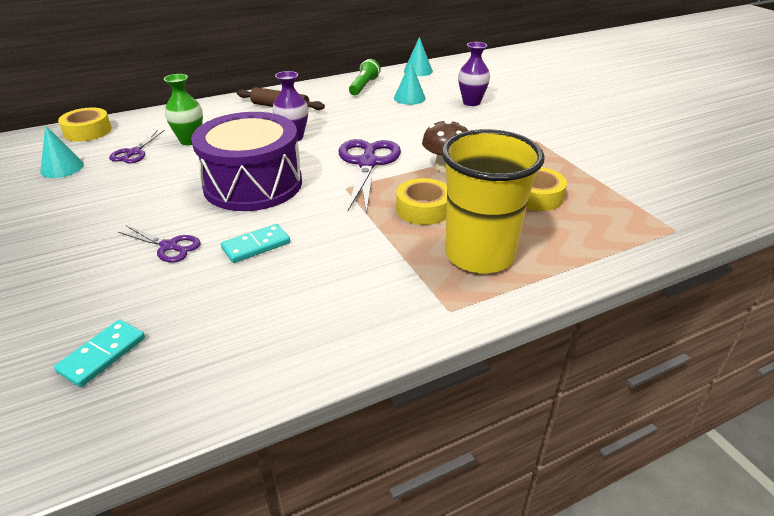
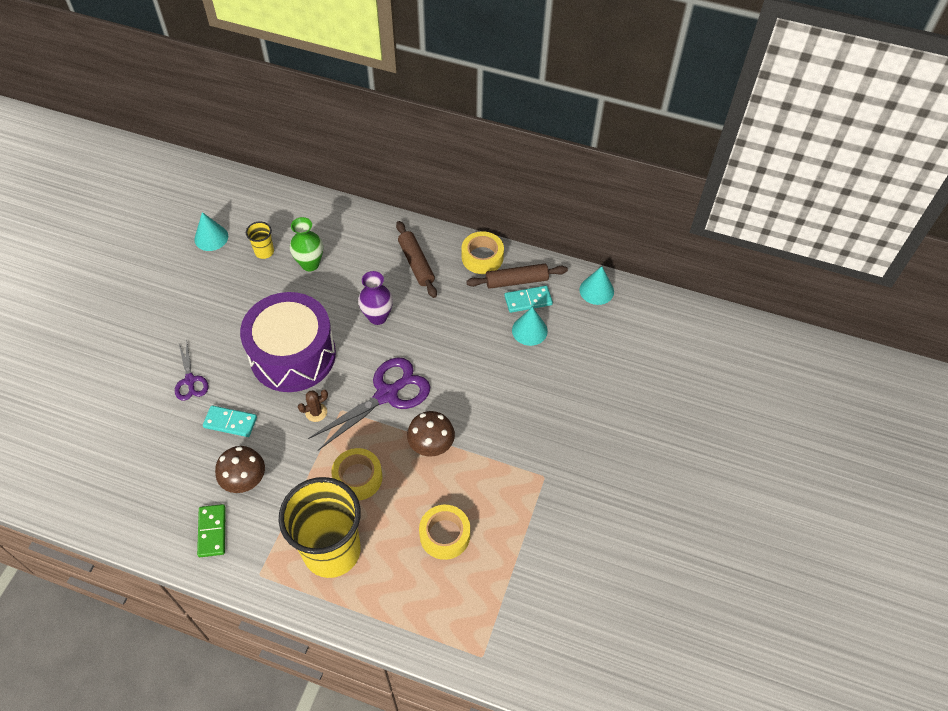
camera: 45 degrees right, 20 degrees up
(88, 131) = (263, 197): yellow tape -> yellow tape (482, 257)
(102, 355) = (89, 444): turquoise domino -> turquoise domino (528, 300)
(134, 152) = (264, 252): purple scissors -> yellow cup
(327, 199) = (316, 412): none -> brown cactus
(332, 268) = (245, 481): none -> brown mushroom
(356, 317) = (212, 531): none -> green domino
(364, 86) = (516, 281): green flashlight -> brown rolling pin
(471, 102) = (571, 380): purple vase -> none

